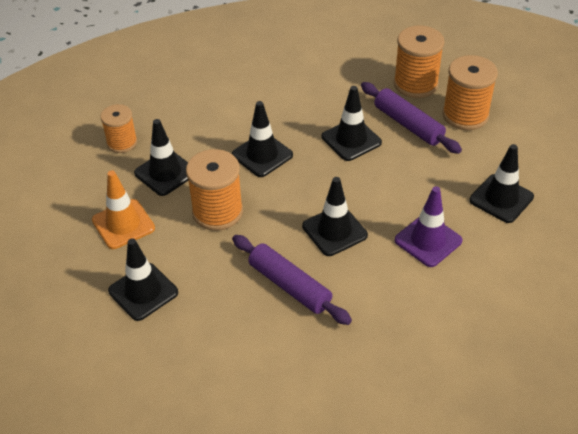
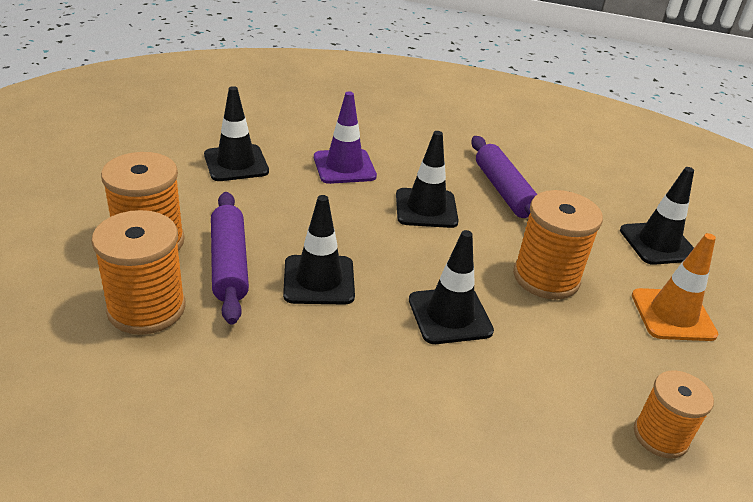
camera: 155 degrees left, 10 degrees down
(165, 173) = (599, 354): black traffic cone -> none

